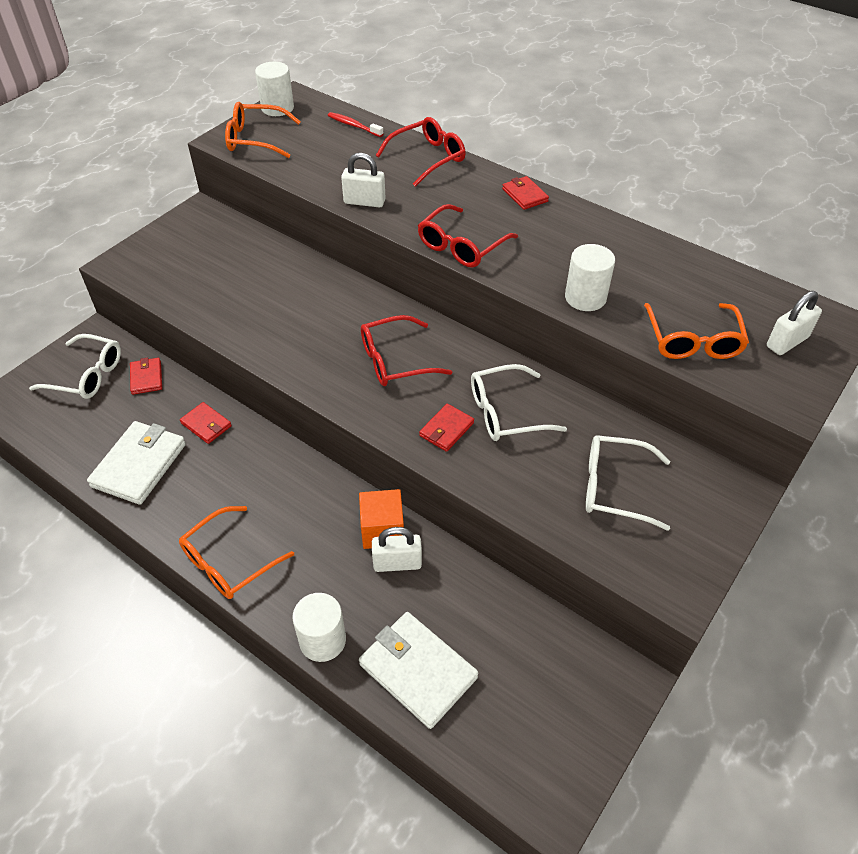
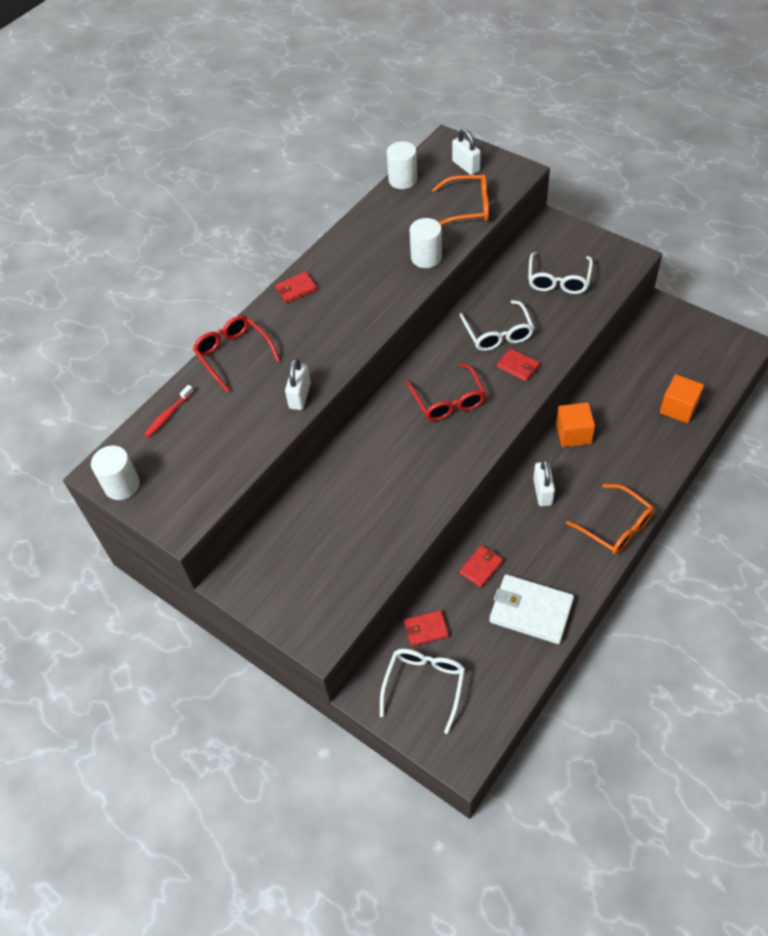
camera: 85 degrees left, 5 degrees up
(255, 139) = (182, 496): orange glasses -> none
(322, 640) = (668, 461): white cylinder -> white cylinder (403, 180)
(397, 563) = (600, 423): white padlock -> white padlock (542, 492)
(417, 671) = (678, 408): white wallet -> orange cube
(461, 246) = (365, 327): red glasses -> none

